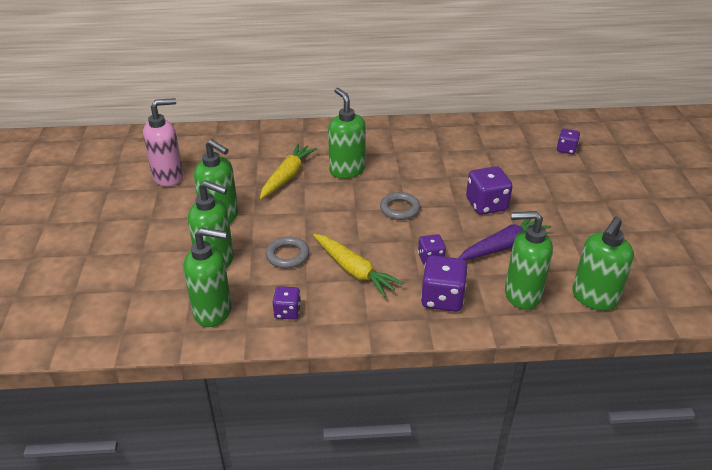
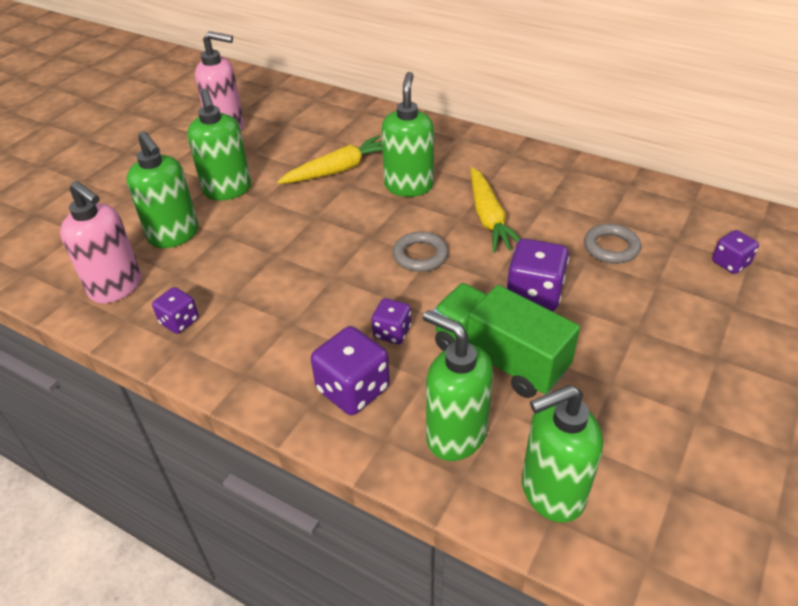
camera: 35 degrees right, 5 degrees up
(213, 311) = (117, 287): green soap dispenser -> pink soap dispenser
(287, 255) = (246, 258): grey ring -> grey ring (611, 247)
(354, 271) = (293, 307): yellow carrot -> yellow carrot (489, 218)
(503, 246) = (499, 358): purple carrot -> green truck

